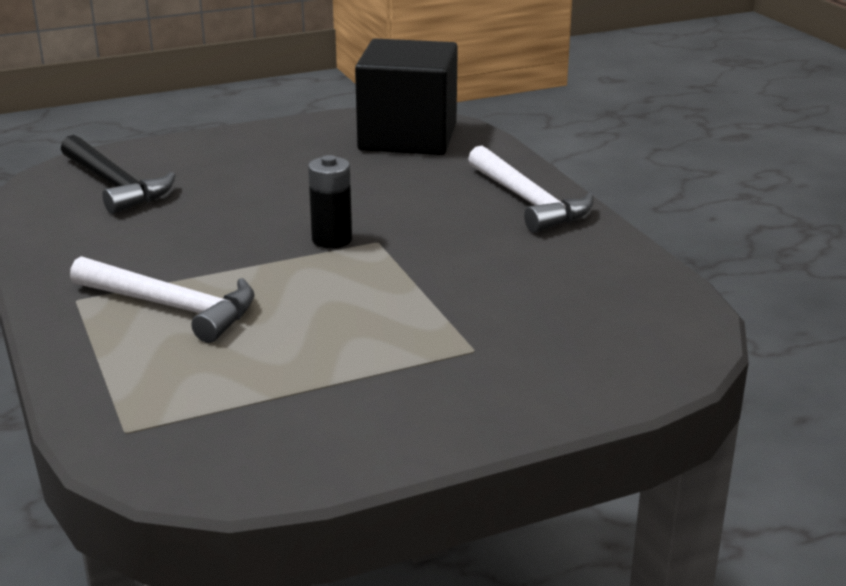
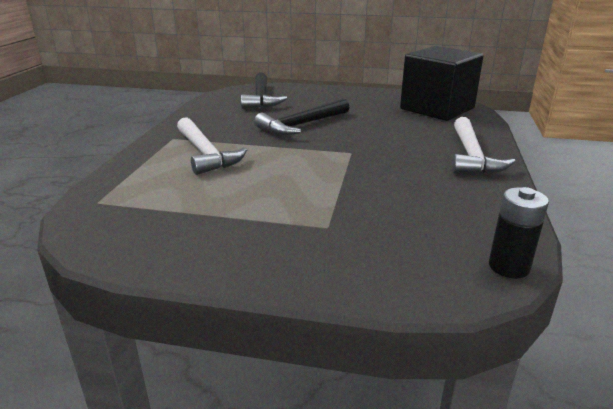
camera: 35 degrees right, 0 degrees up
(251, 216) = (302, 125): none -> black hammer
(332, 240) = (327, 145): black battery -> black battery (508, 267)

